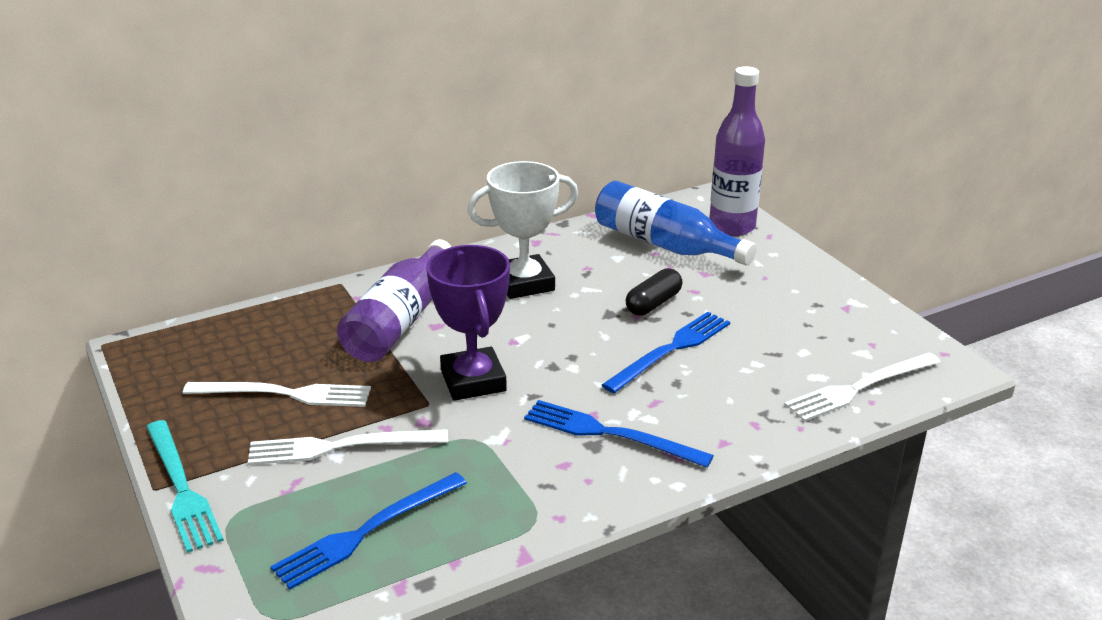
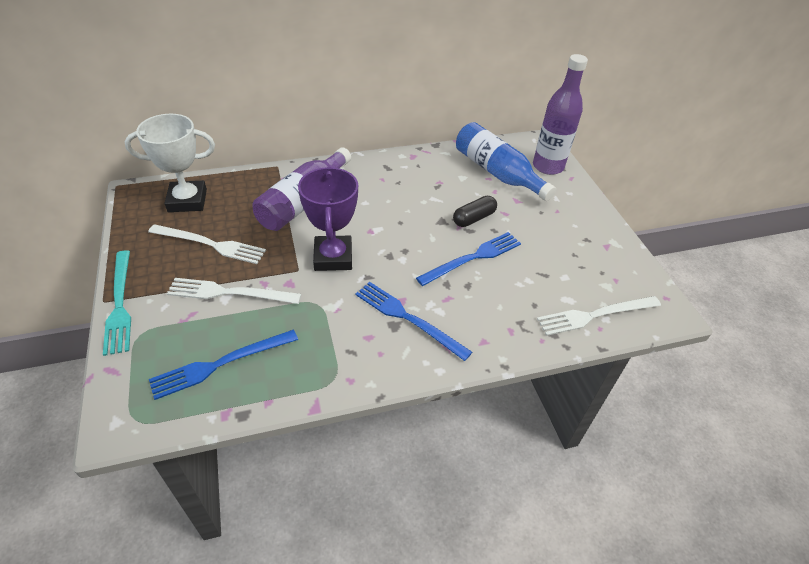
camera: 10 degrees right, 15 degrees up
(524, 283) = (394, 187): white trophy -> white trophy (187, 200)

